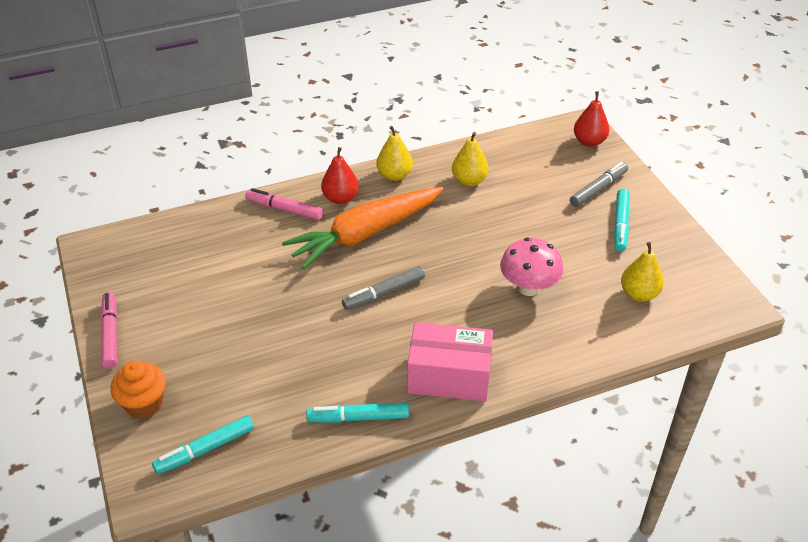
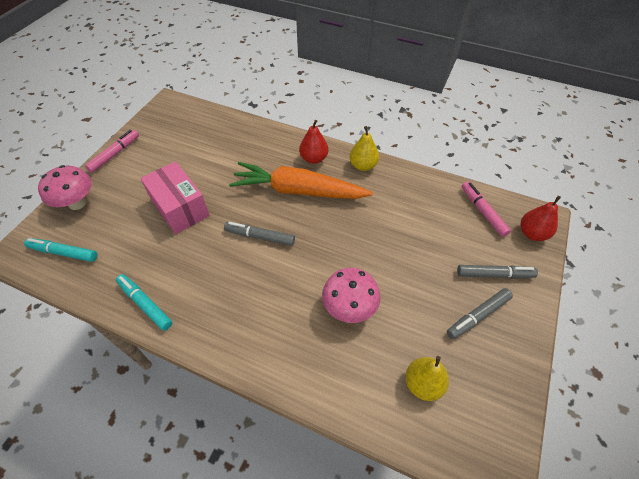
camera: 45 degrees right, 10 degrees up
(144, 403) = (77, 203): orange cupcake -> pink mushroom
(284, 209) = (276, 144): pink marker -> pink marker (482, 211)
(449, 376) = (223, 325): pink box -> pink box (180, 208)
(469, 180) = (405, 201): yellow pear -> none
(620, 225) = (478, 316): turquoise marker -> grey marker

